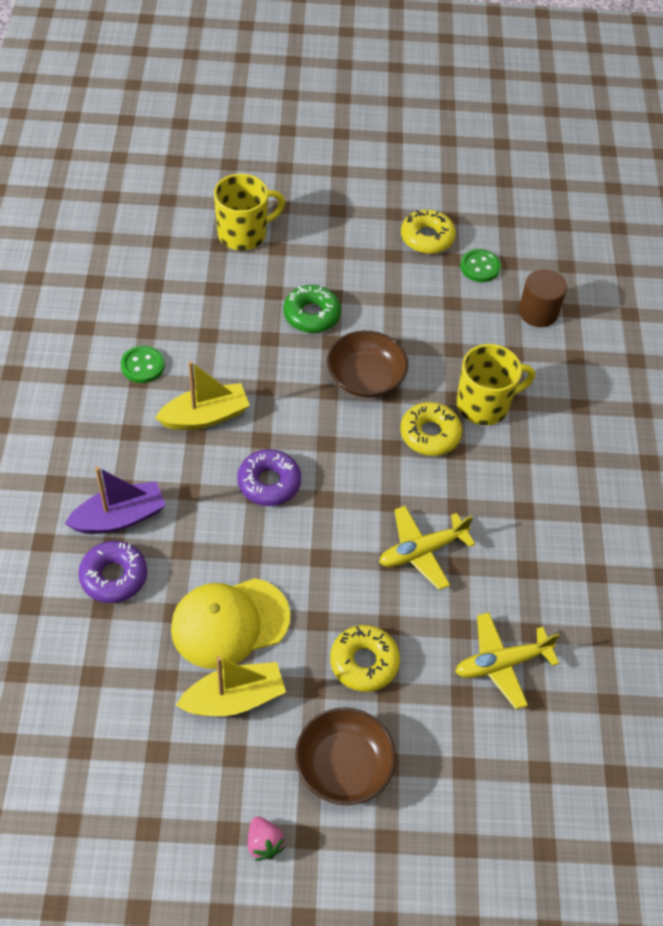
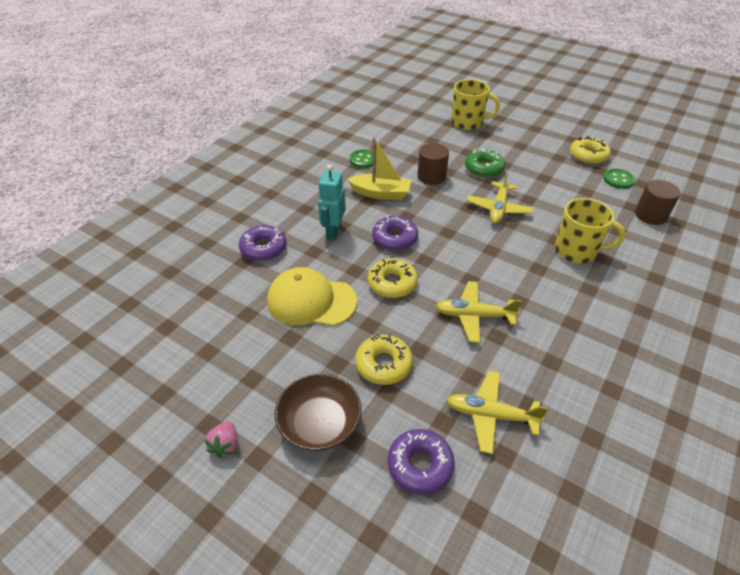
camera: 35 degrees right, 10 degrees down
(119, 517) = (291, 222): purple boat -> none
(185, 508) = (333, 232): none -> turquoise robot
(234, 698) = (279, 344): yellow boat -> none
(253, 358) = (431, 176): none -> brown cylinder
(365, 377) = (498, 209): brown bowl -> yellow plane
(430, 434) = (524, 253): yellow donut -> yellow donut (392, 283)
(466, 753) = (420, 465): none -> purple donut

